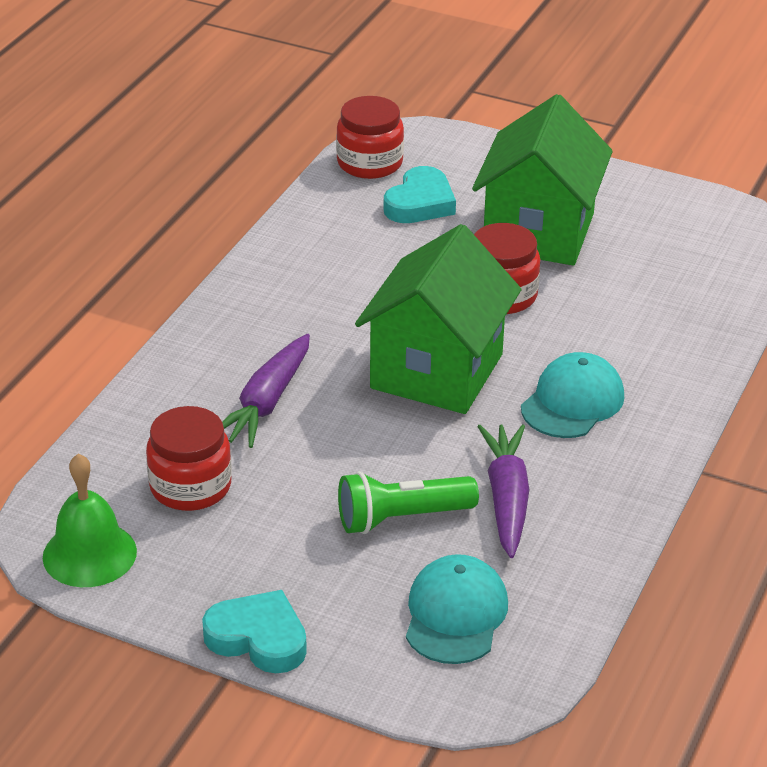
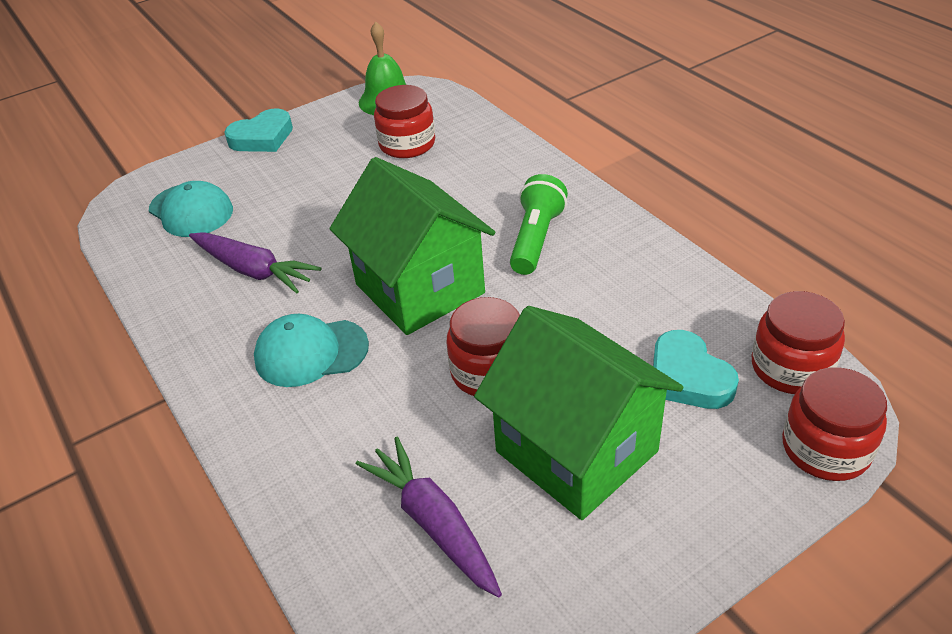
camera: 125 degrees right, 5 degrees up
(267, 402) = (460, 195): purple carrot -> purple carrot (433, 523)
(402, 518) = (289, 217): green flashlight -> green flashlight (536, 239)
(438, 139) = (825, 448): none -> red jar
(572, 402) = (311, 352): turquoise cap -> turquoise cap turned 105 degrees clockwise

